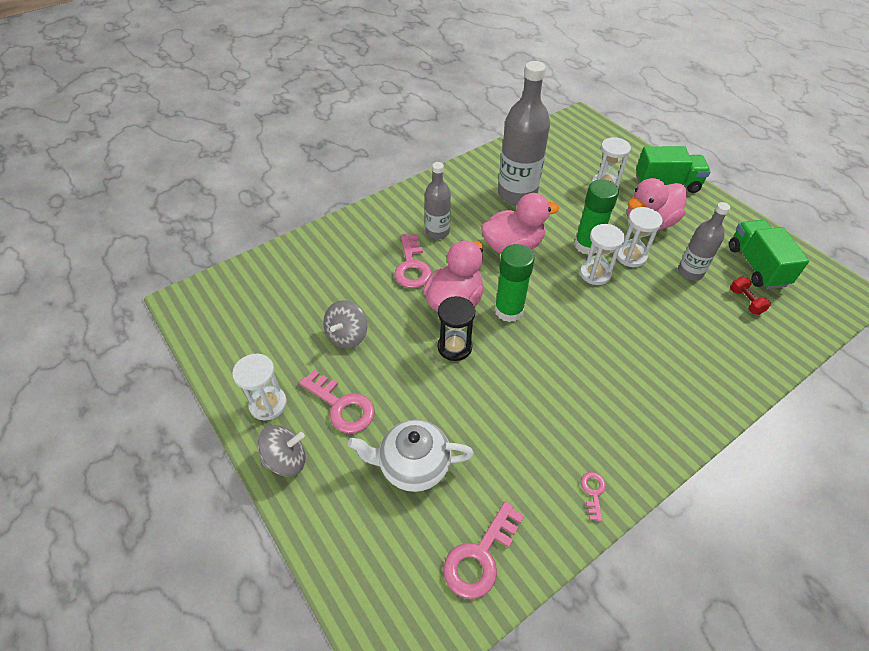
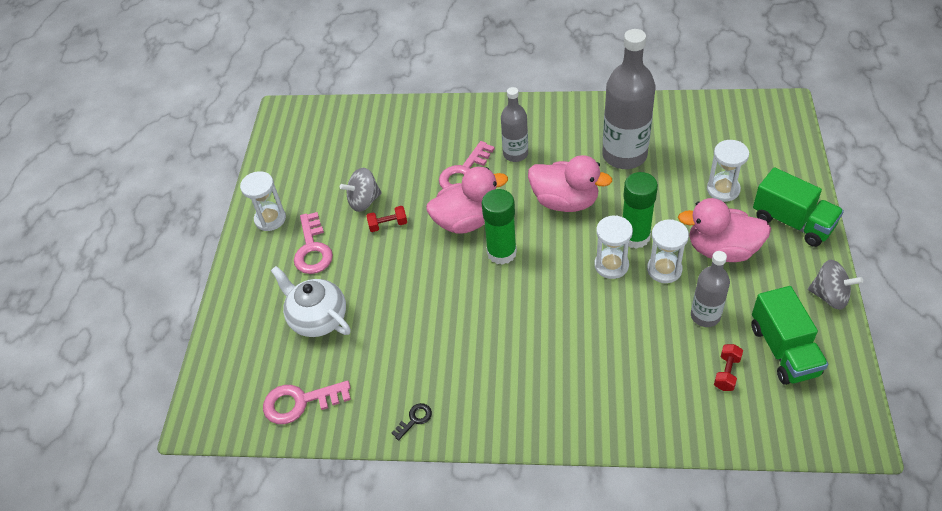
camera: 45 degrees right, 0 degrees up
(286, 460) = (248, 263): grey spinning top -> grey spinning top (829, 296)
(391, 343) = (388, 225): none -> red dumbbell
(454, 347) = (429, 255): black hourglass -> none
(593, 492) = (415, 419): pink key -> black key
(756, 266) = (784, 350): green truck -> green truck turned 135 degrees clockwise

